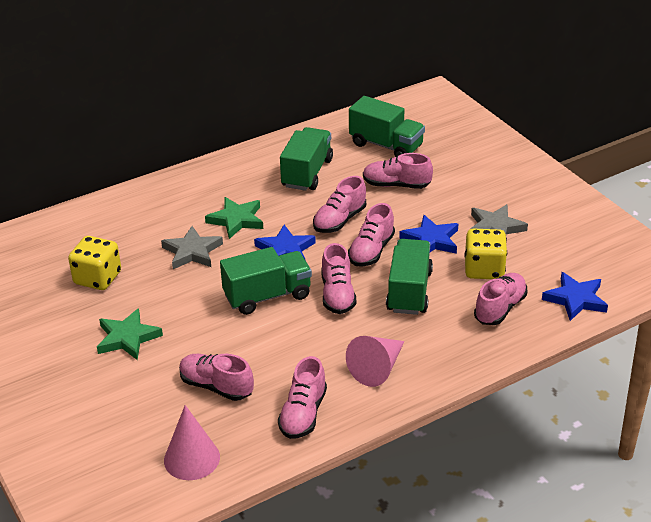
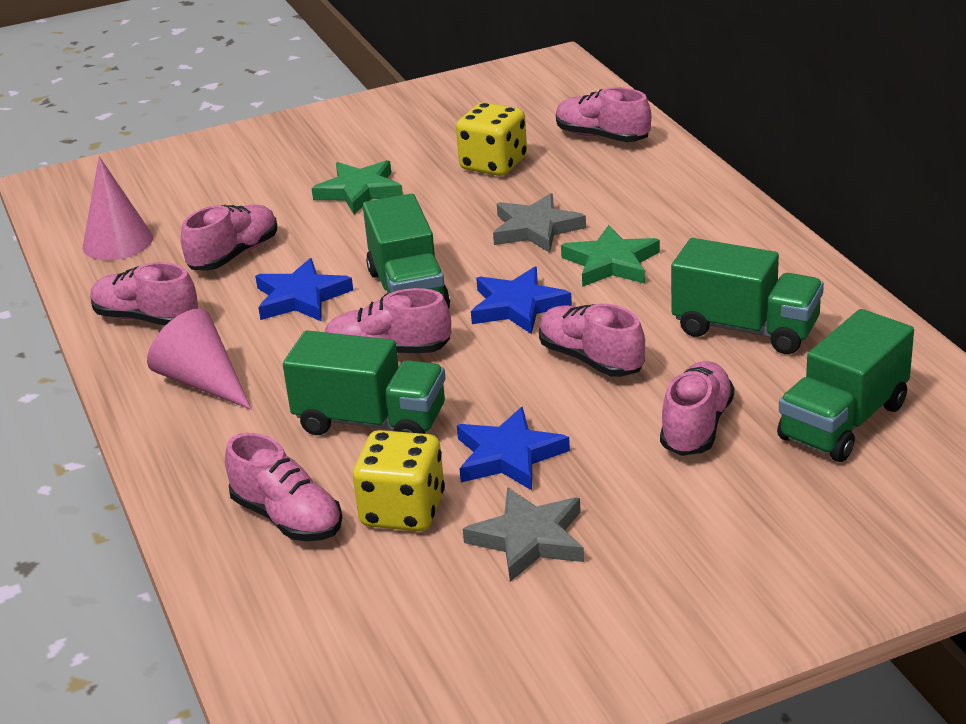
camera: 100 degrees right, 5 degrees down
(371, 251) = (494, 389): pink shoe -> pink shoe (602, 137)
(575, 299) = (275, 617): blue star -> blue star (301, 297)

